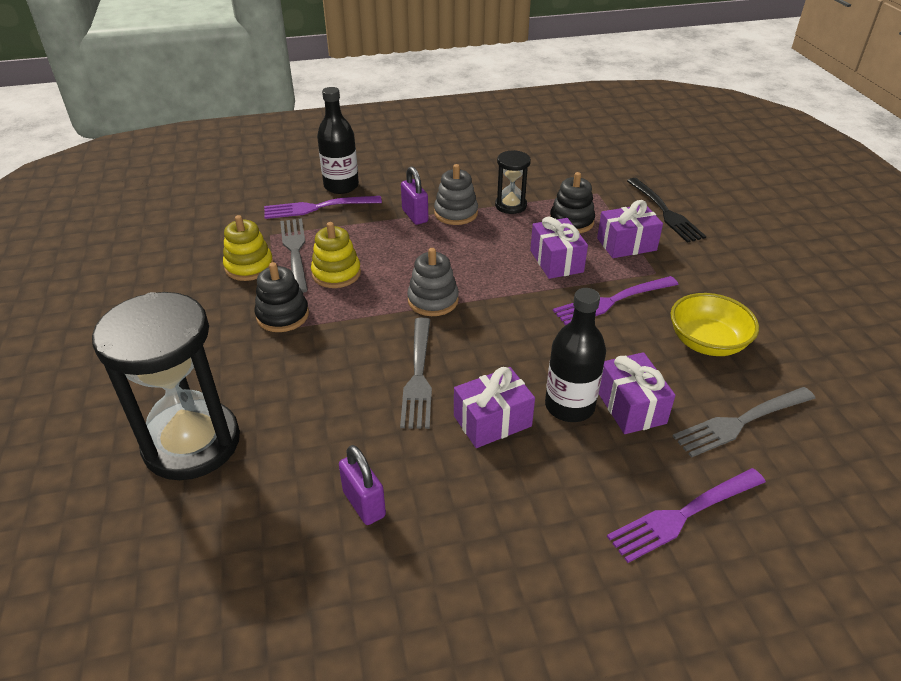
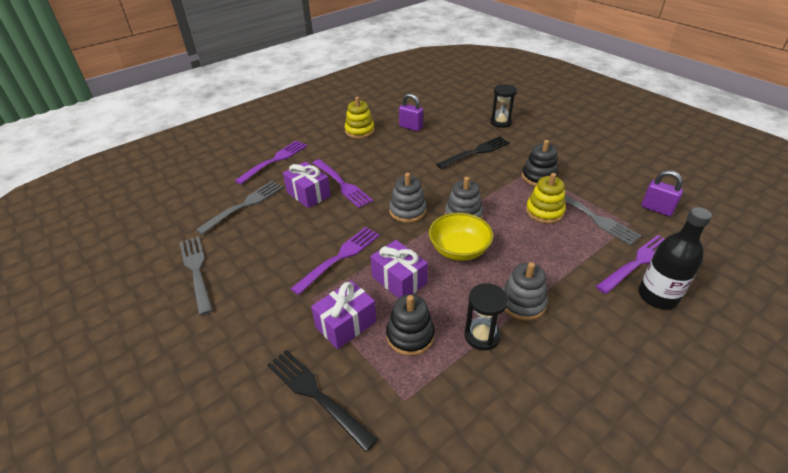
camera: 155 degrees right, 0 degrees up
(192, 443) = (501, 122): black hourglass -> black hourglass, size x0.49
(249, 266) = (603, 197): yellow stacking toy -> yellow stacking toy (359, 131)
(313, 390) = (476, 152): none -> black fork
(415, 216) = (552, 285): purple padlock -> purple padlock (656, 209)
(418, 376) = (431, 173): grey fork -> grey fork (196, 271)
(492, 421) = (378, 167): purple gift -> none
(497, 329) = (407, 211): none -> grey stacking toy
(569, 406) = (342, 184): black bottle -> purple fork
(707, 342) = (264, 247): yellow bowl -> yellow bowl (459, 250)

